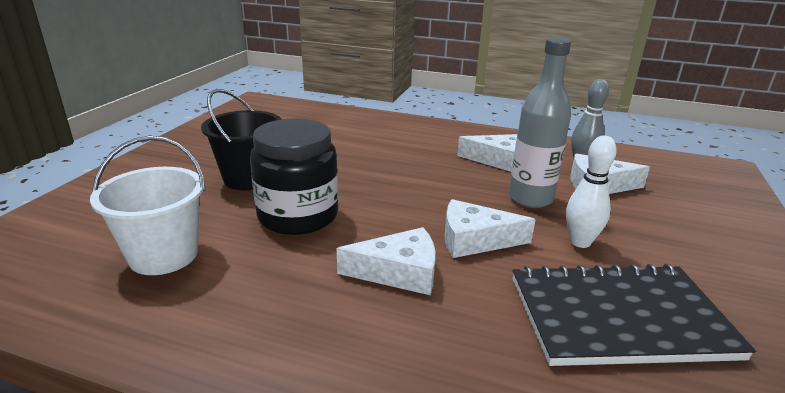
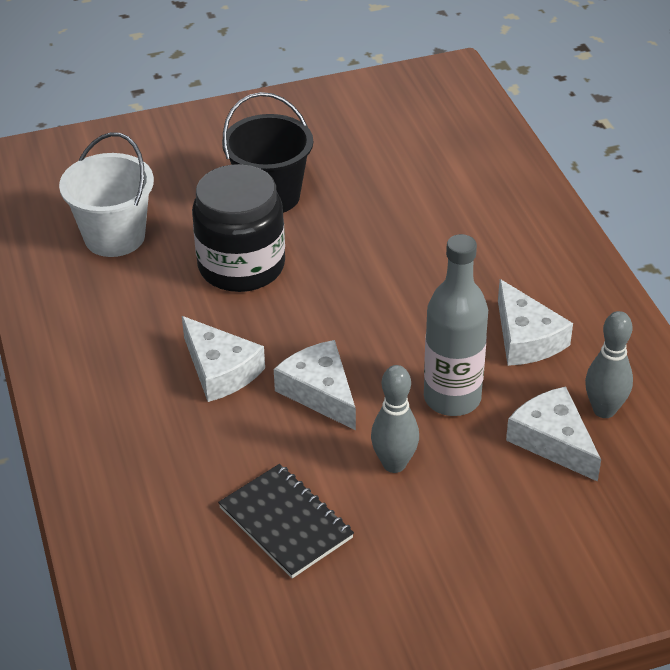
camera: 55 degrees right, 15 degrees up
(580, 242) = (394, 464): white bowling pin -> grey bowling pin
(619, 317) = (285, 523): black notebook -> black notebook, size x0.63

